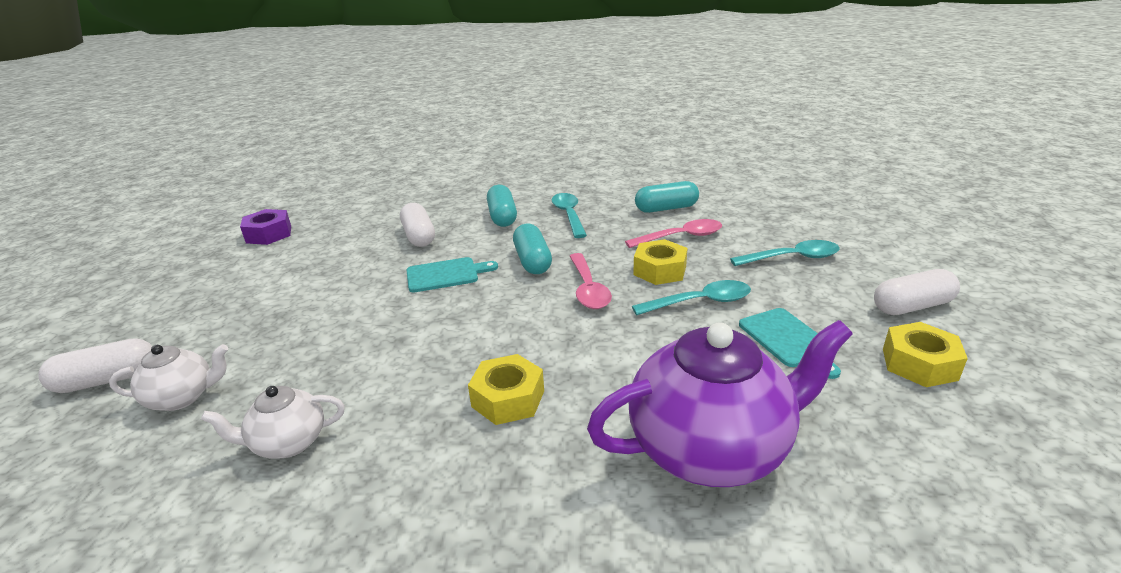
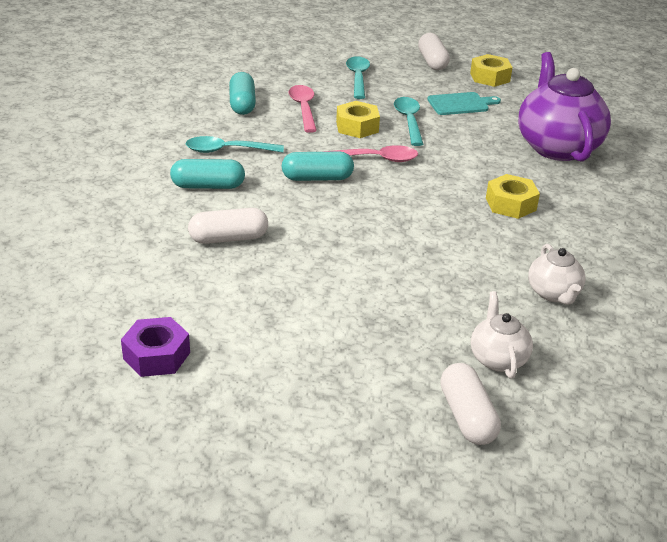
camera: 85 degrees left, 5 degrees up
(446, 274) = (325, 223): turquoise cutting board -> none

